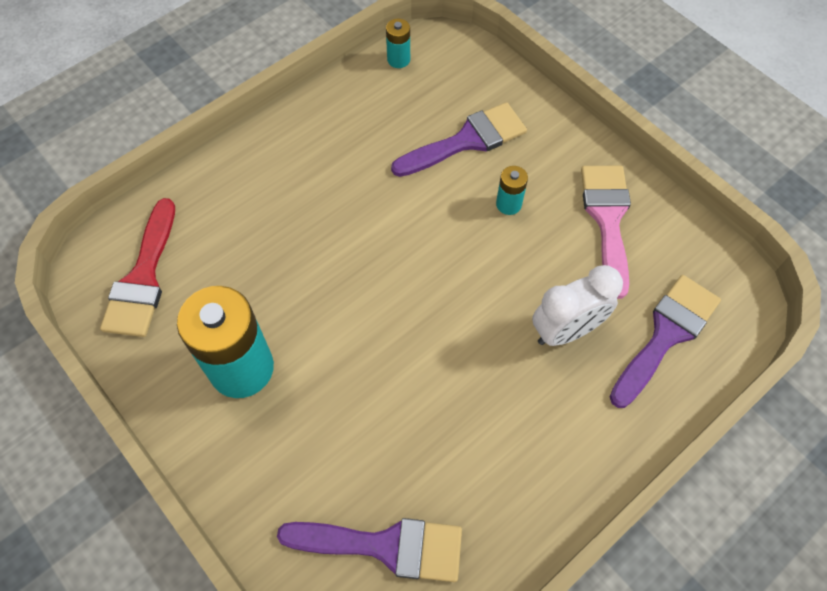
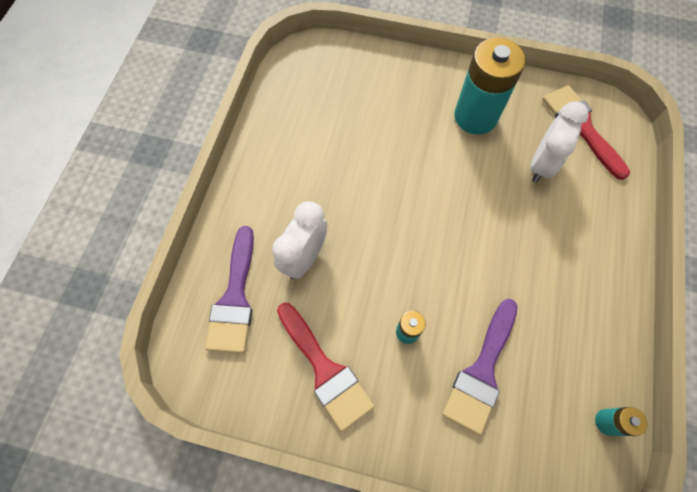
camera: 145 degrees right, 5 degrees up
(231, 266) = (541, 165): none -> white clock
(385, 546) = (329, 86): purple brush -> none
(607, 219) = (325, 370): pink brush -> red brush

